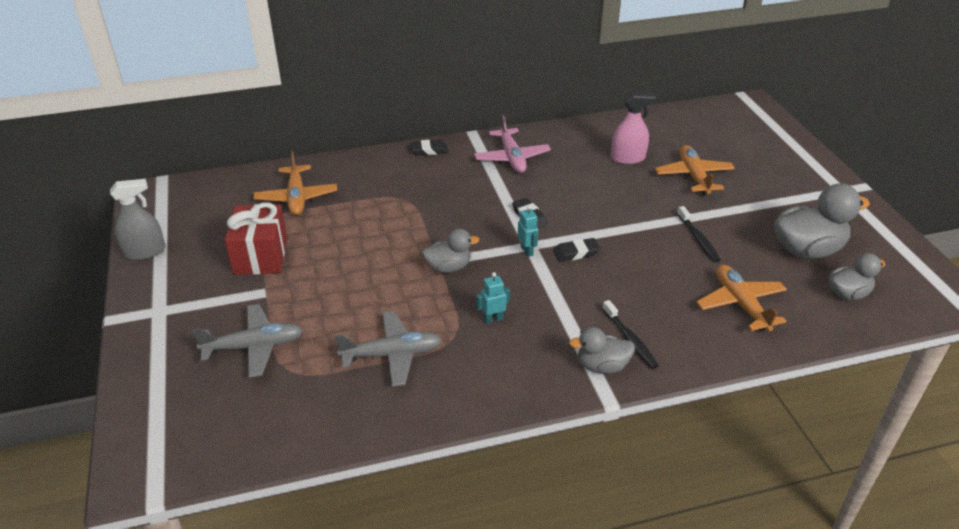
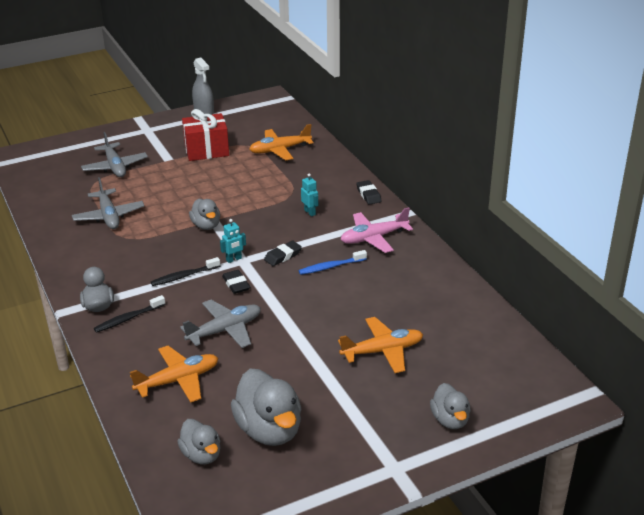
camera: 80 degrees right, 5 degrees down
(493, 319) = (148, 252): turquoise robot -> turquoise robot (310, 212)
(556, 188) = (331, 267): none -> blue toothbrush
(628, 158) = (400, 306): pink spray bottle -> none
(657, 266) = (225, 330): none -> grey plane
(698, 239) = (271, 355): black toothbrush -> black toothbrush (184, 276)
(781, 157) = (450, 420): none -> grey duck

